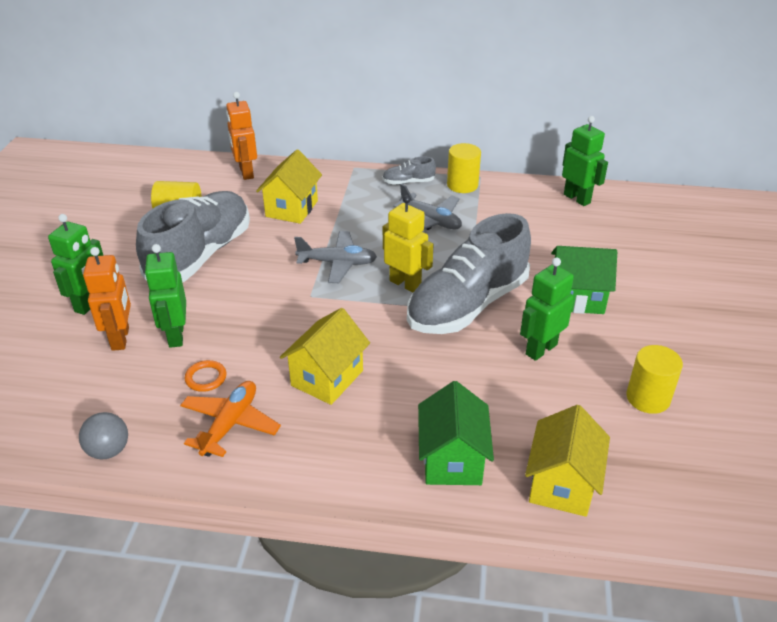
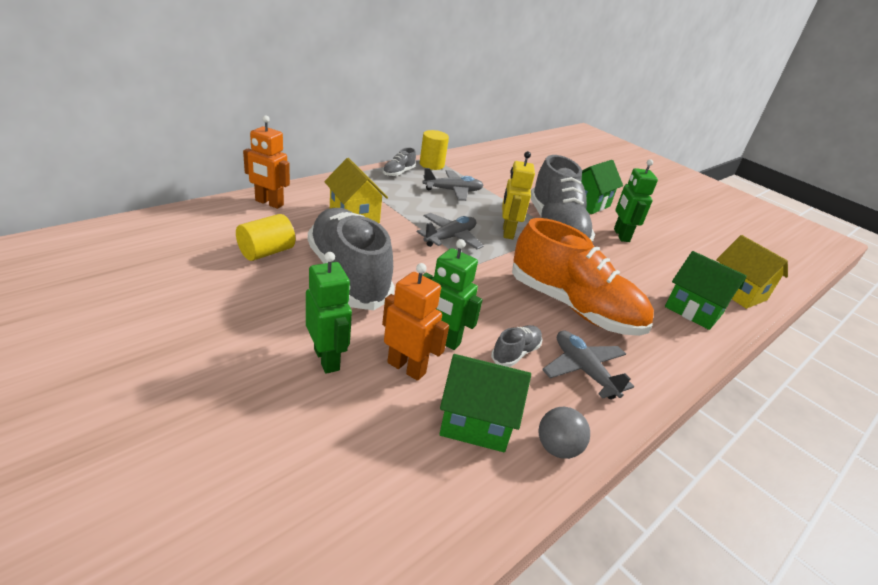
camera: 55 degrees left, 5 degrees down
(95, 398) = (476, 422): none -> green house
(206, 378) = (515, 353): orange ring -> grey shoe
(230, 424) = (583, 370): orange plane -> grey plane
(327, 378) = (573, 307): yellow house -> orange shoe
(405, 284) = (507, 232): yellow robot -> yellow robot turned 75 degrees counterclockwise
(577, 198) = (498, 154): green robot -> none
(648, 398) = (688, 236): yellow cylinder -> none

